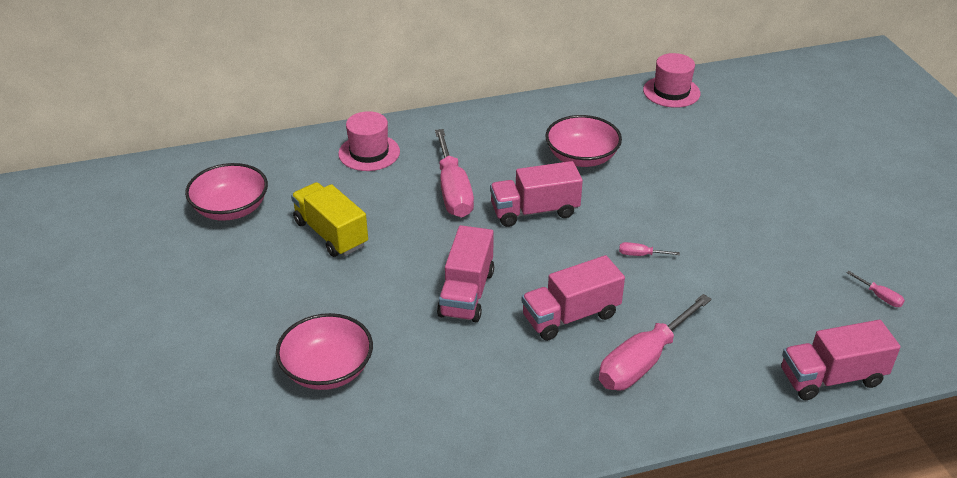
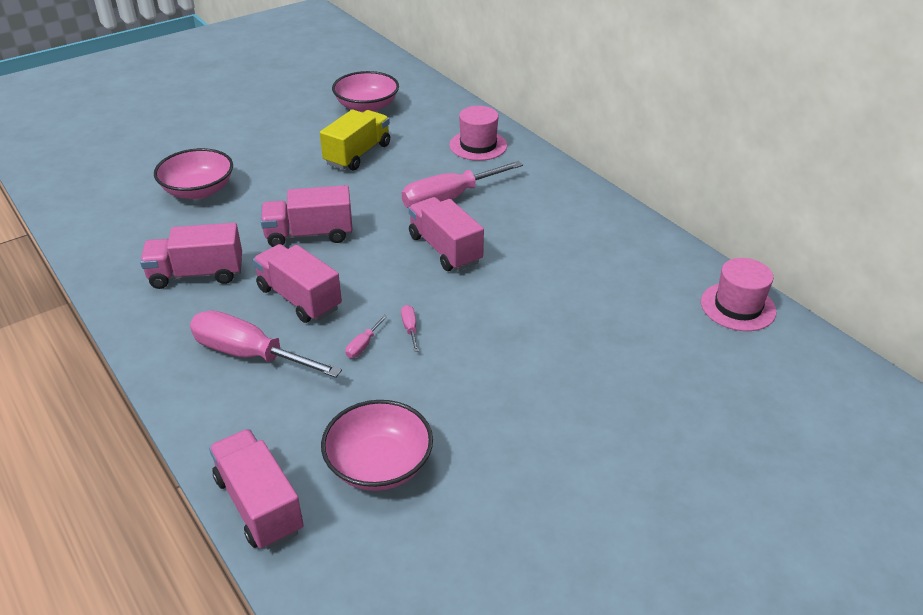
camera: 70 degrees right, 0 degrees up
(498, 386) = (197, 274): none -> pink truck
(581, 157) = (554, 262): pink bowl -> pink bowl (379, 465)
(880, 297) = (421, 544): pink screwdriver -> pink screwdriver (363, 345)

